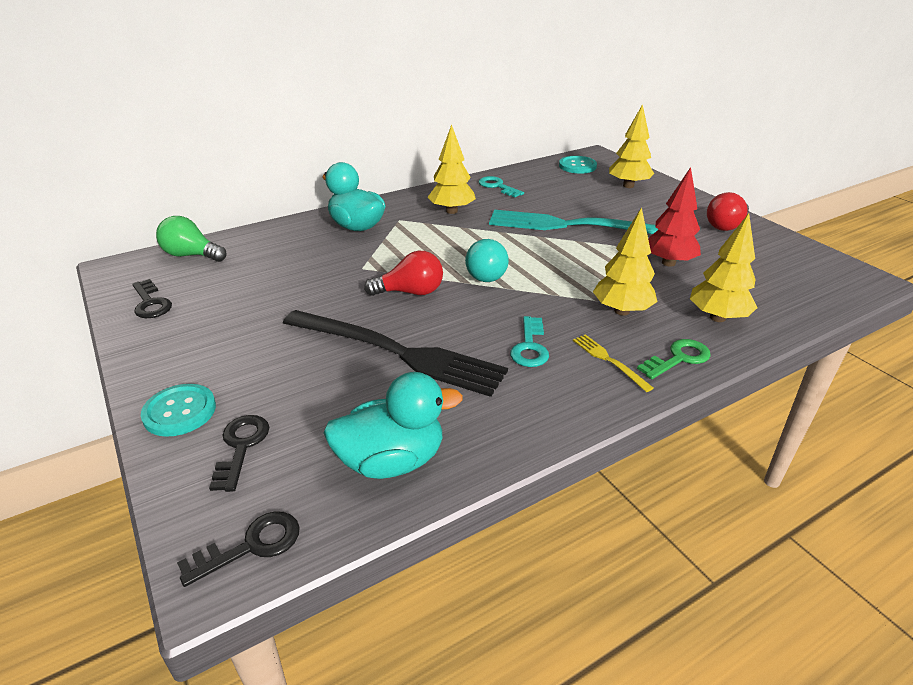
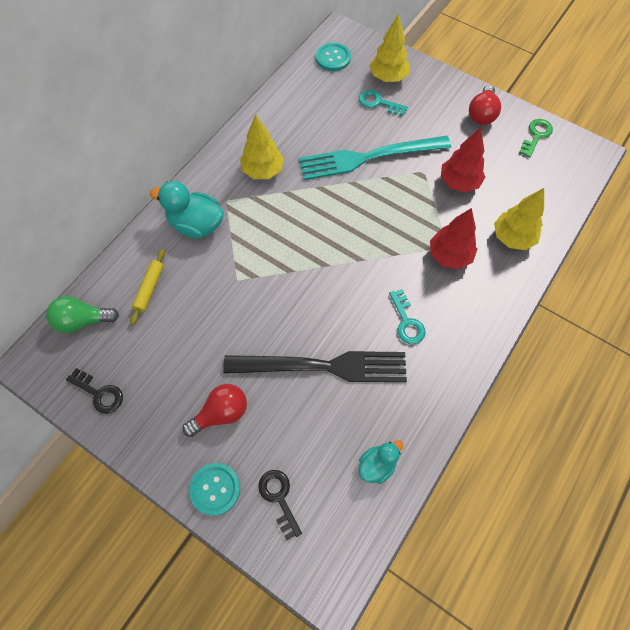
camera: 25 degrees left, 30 degrees up
(251, 546) = (338, 564): black key -> none
(272, 252) = (150, 288): none -> yellow rolling pin
(391, 461) = (377, 465): turquoise duck -> turquoise duck, size x0.60
(410, 292) = (293, 295): red light bulb -> red light bulb (221, 413)
(487, 274) = (337, 248): turquoise light bulb -> none
(497, 186) = (281, 117): turquoise key -> turquoise key (378, 103)
(609, 361) = (462, 314): yellow fork -> none
(621, 311) = (449, 256): yellow tree -> red tree
(678, 358) = (503, 293): green key -> green key (536, 136)

